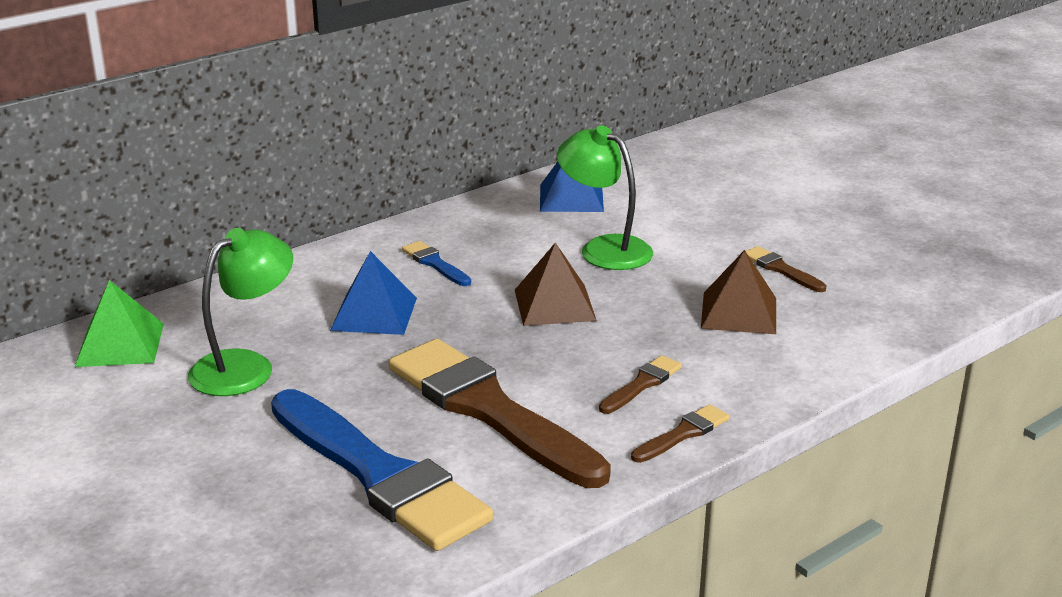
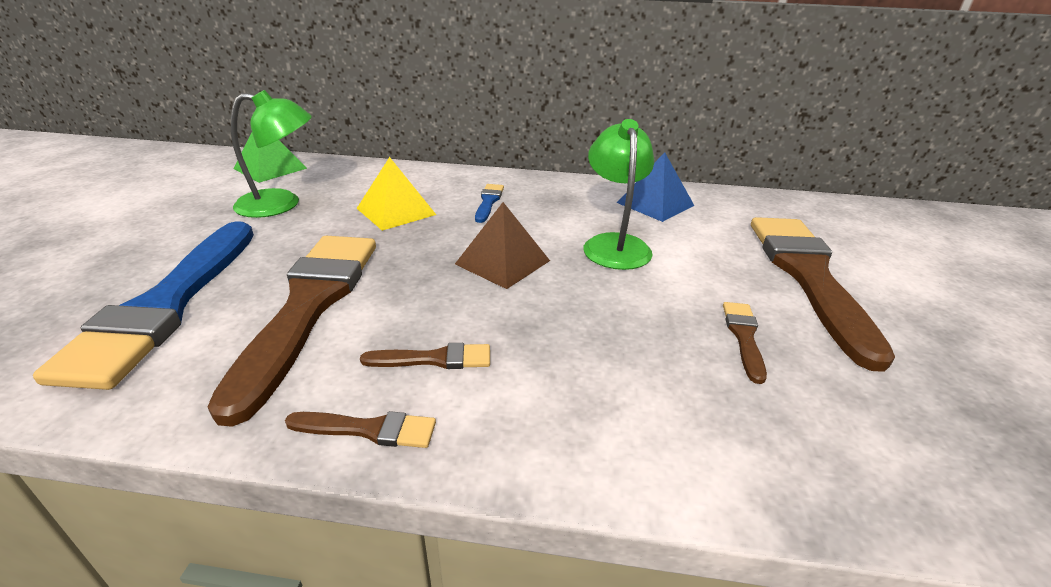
camera: 45 degrees right, 5 degrees up
(374, 314) = (396, 211): blue pyramid -> yellow pyramid
(739, 312) = (632, 351): brown pyramid -> none
(758, 208) = (808, 276): none -> brown brush

